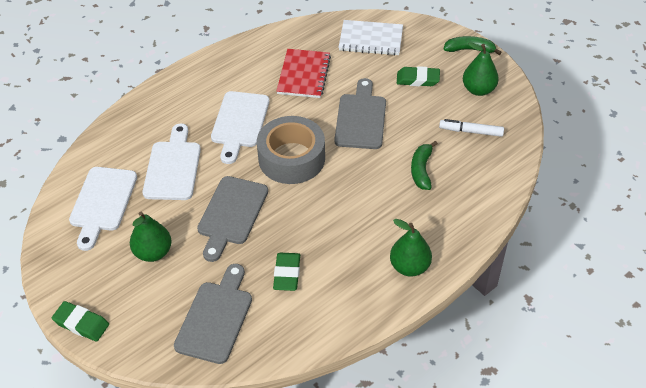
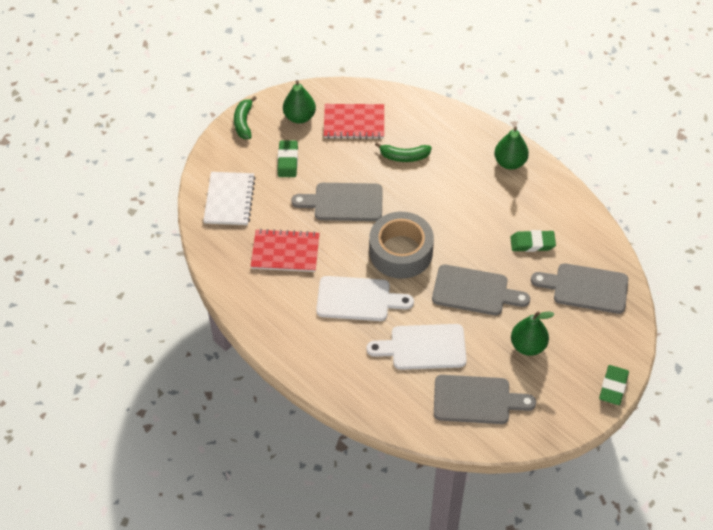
camera: 95 degrees left, 5 degrees up
(102, 203) = (476, 400): white cutting board -> grey cutting board
(471, 131) = (354, 123): white marker -> red notebook

